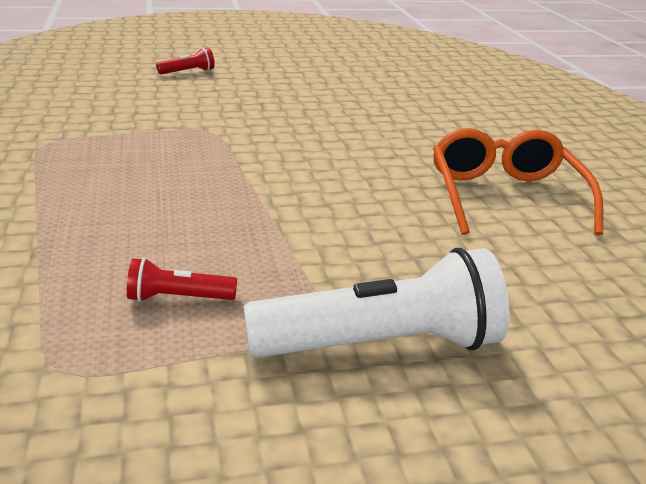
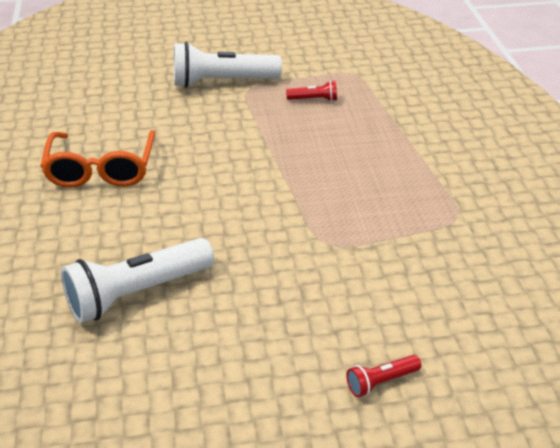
camera: 175 degrees left, 10 degrees up
(390, 110) = (137, 293): none -> white flashlight

